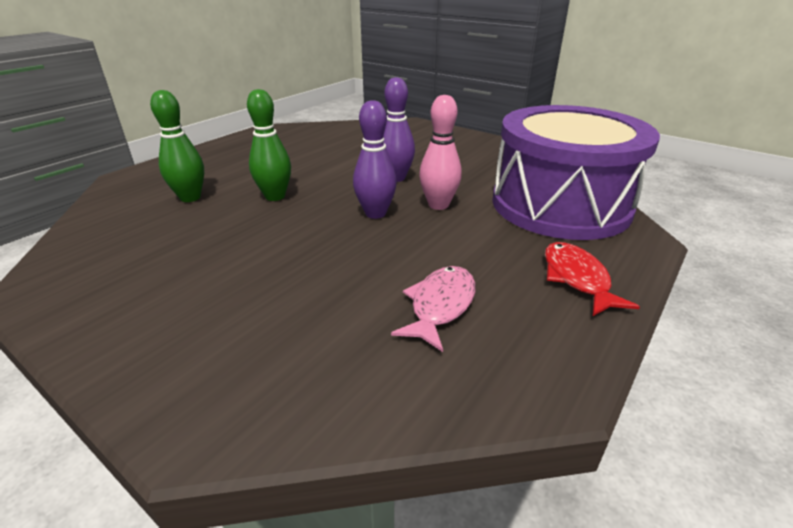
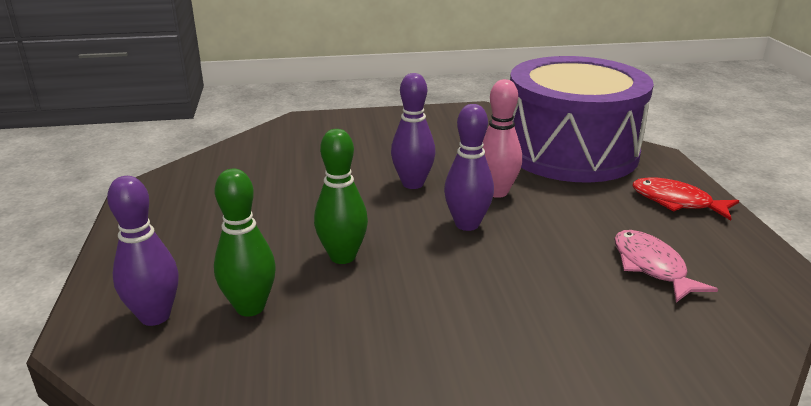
camera: 45 degrees left, 5 degrees down
(156, 182) = (155, 316): none -> purple bowling pin

